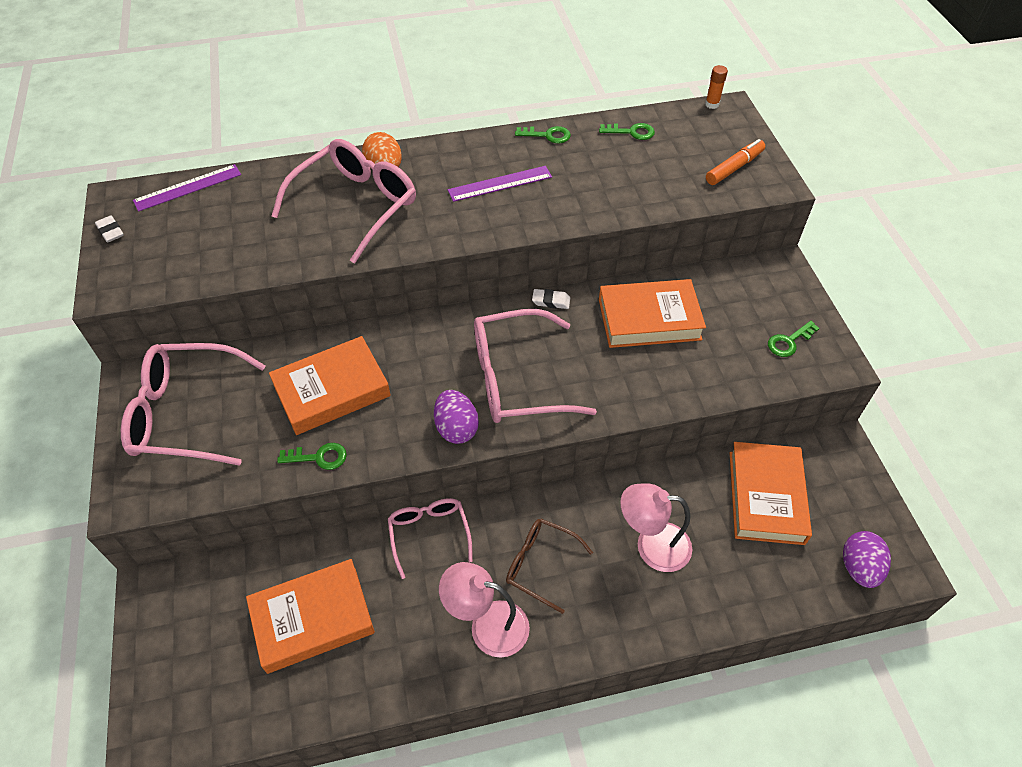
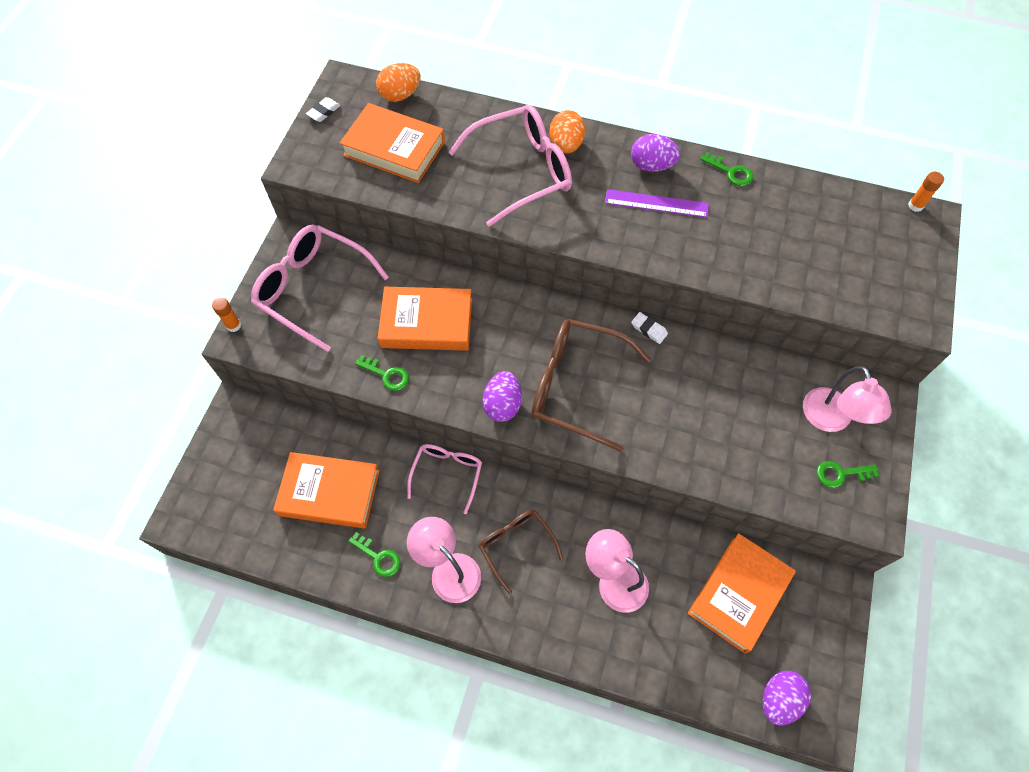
camera: 30 degrees right, 10 degrees up
(110, 231) = (324, 112): white eraser -> white eraser turned 45 degrees clockwise
(111, 490) = (233, 325): none -> orange glue stick
(187, 187) = (400, 95): purple ruler -> orange egg
(475, 156) = (651, 166): none -> purple egg
(516, 379) = (575, 386): pink glasses -> brown glasses
(631, 132) = (813, 202): green key -> green key (378, 557)
(649, 319) = (725, 388): orange book -> orange book (394, 149)
(734, 168) = (890, 284): orange marker -> none
(751, 304) = (830, 420): none -> pink lamp

